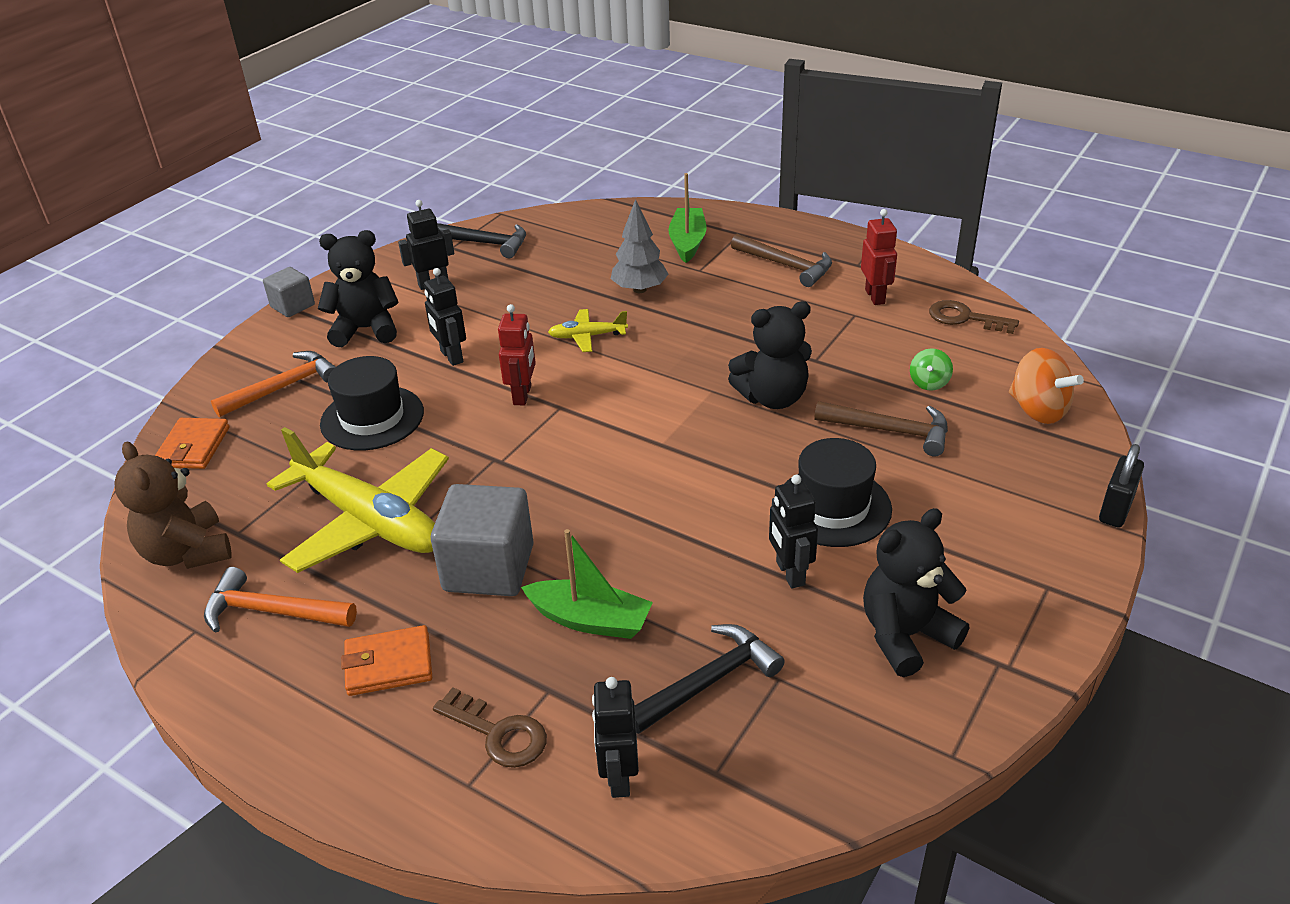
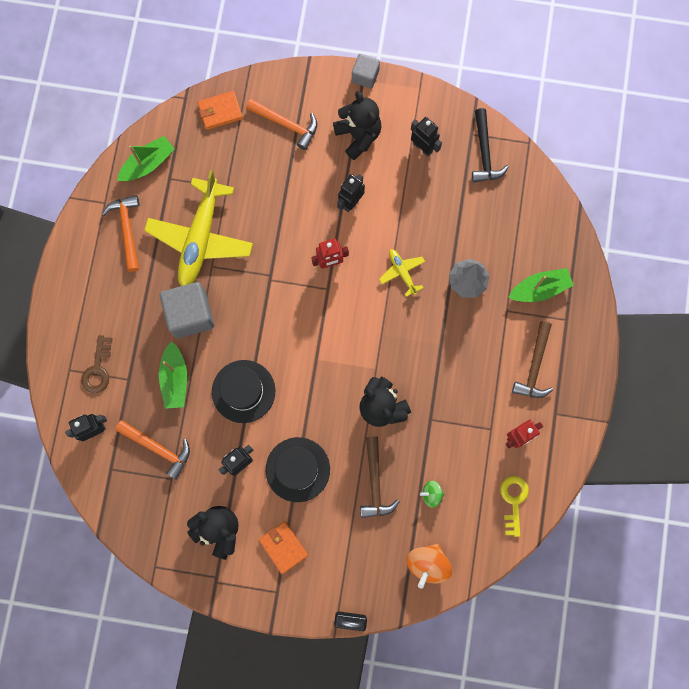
camera: 65 degrees right, 40 degrees up
(187, 552) = (148, 164): brown teddy bear -> green boat
(372, 418) = (279, 190): black hat -> black hat (243, 391)
(389, 664) = (117, 301): orange wallet -> orange wallet (283, 547)
(709, 681) = (158, 448): black hammer -> orange hammer
(965, 318) = (513, 500): brown key -> yellow key

